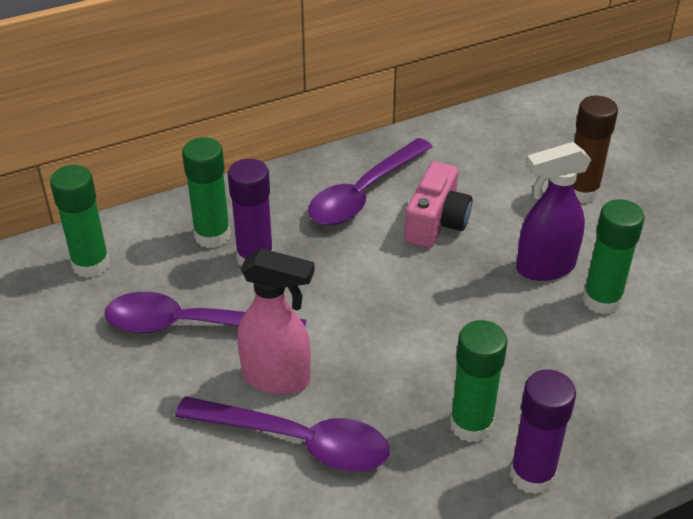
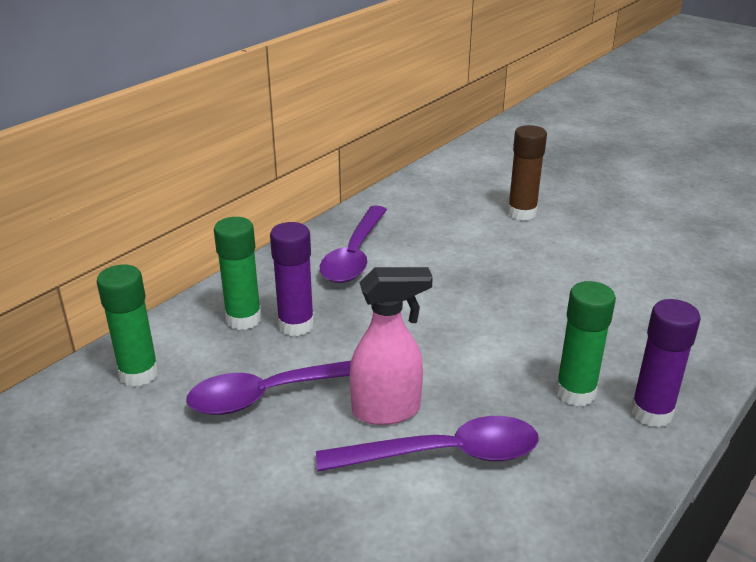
camera: 25 degrees left, 10 degrees down
(436, 222) = (430, 260): pink camera -> none
(544, 267) = (537, 268): purple spray bottle -> none
(601, 300) = (596, 278): green glue stick -> none

